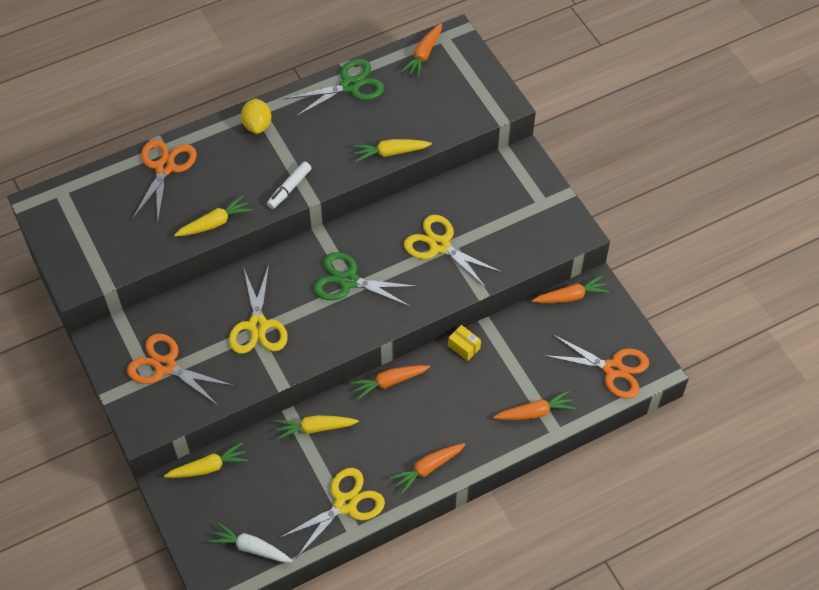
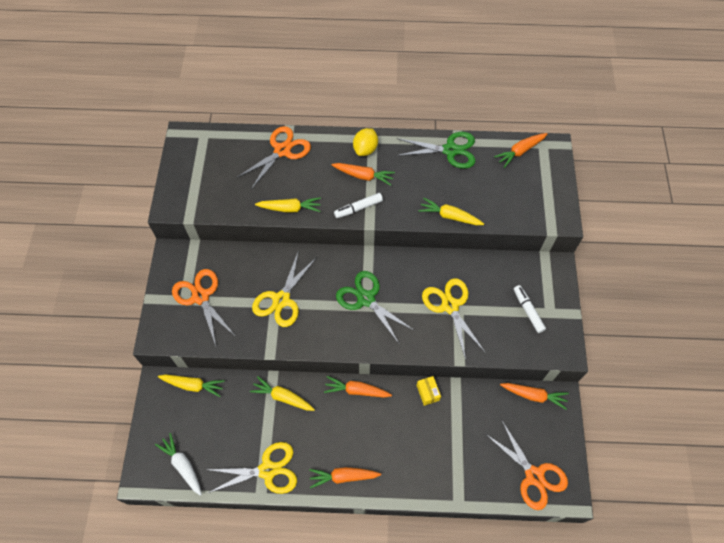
camera: 30 degrees right, 5 degrees up
(520, 212) = (528, 310): none -> white marker
(534, 412) = (451, 477): orange carrot -> orange carrot (363, 176)

